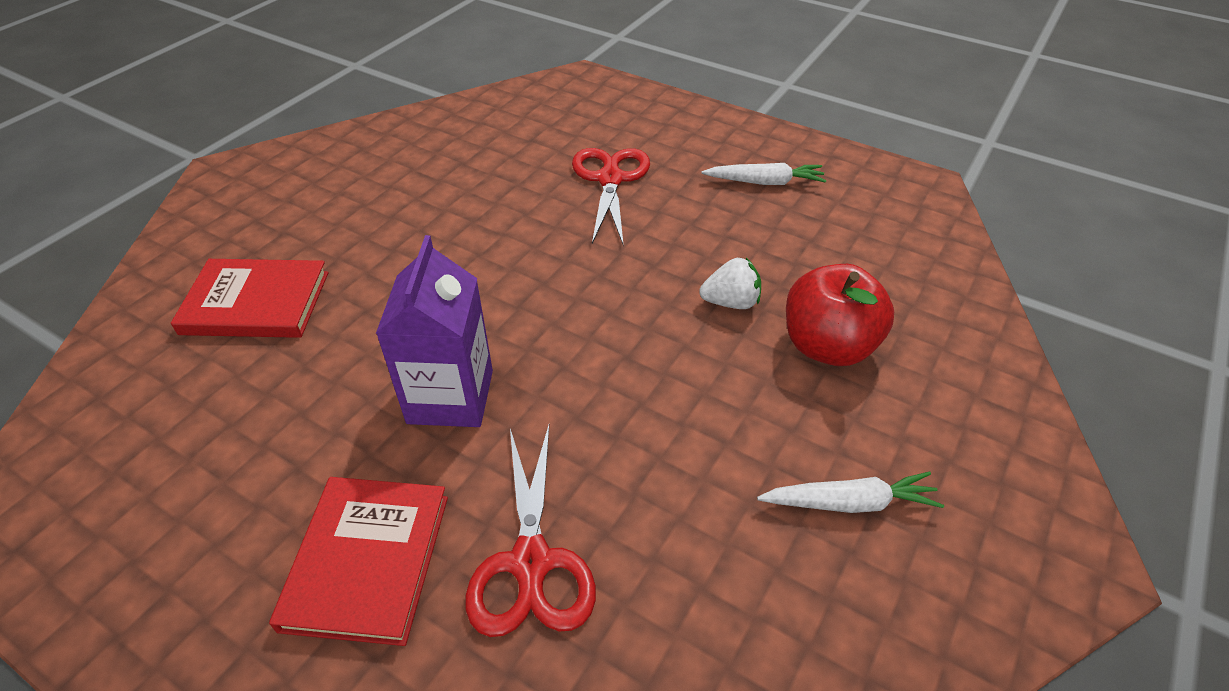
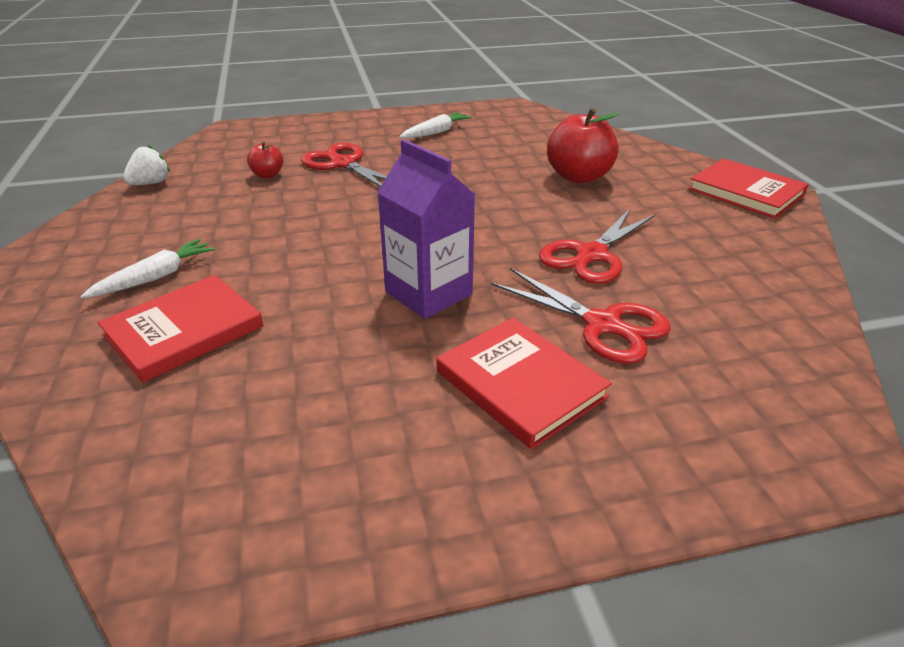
camera: 45 degrees left, 10 degrees down
(529, 158) = (267, 175): none -> red apple
(662, 468) = (591, 255): none -> red scissors
(731, 302) = (506, 182): white strawberry -> white strawberry (151, 183)
(850, 503) = (683, 221): white carrot -> white carrot (155, 277)
(1026, 523) = (746, 192): none -> red book

